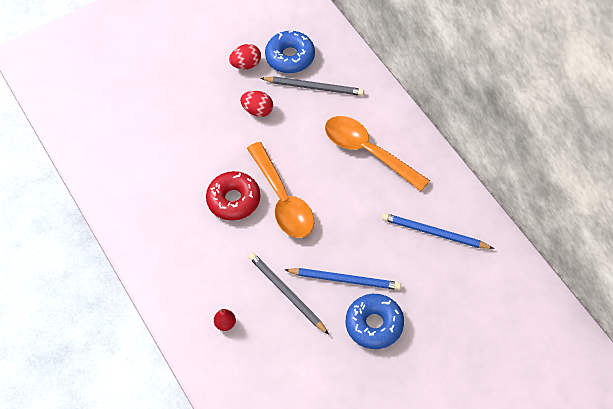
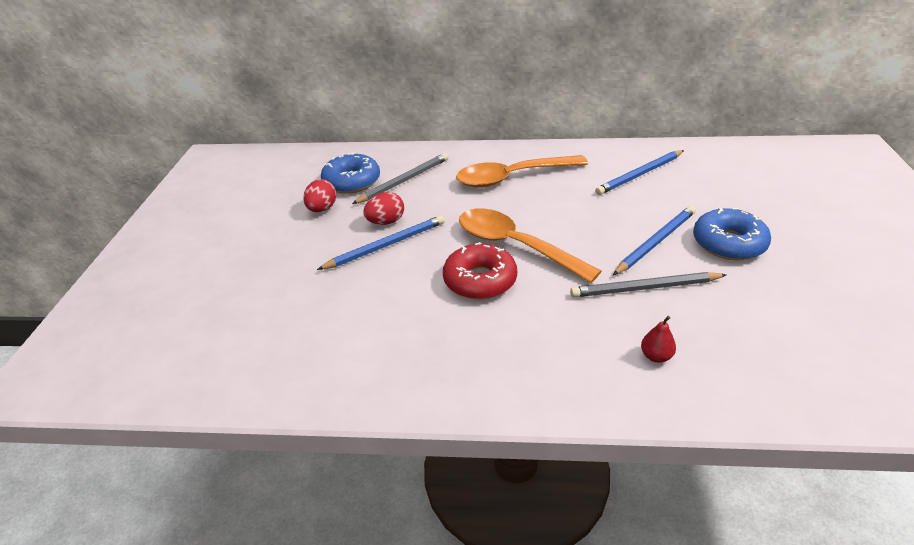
camera: 55 degrees left, 20 degrees down
(233, 128) = (386, 245): none -> blue pencil
(283, 199) = (515, 246): orange spoon -> orange spoon turned 150 degrees counterclockwise

